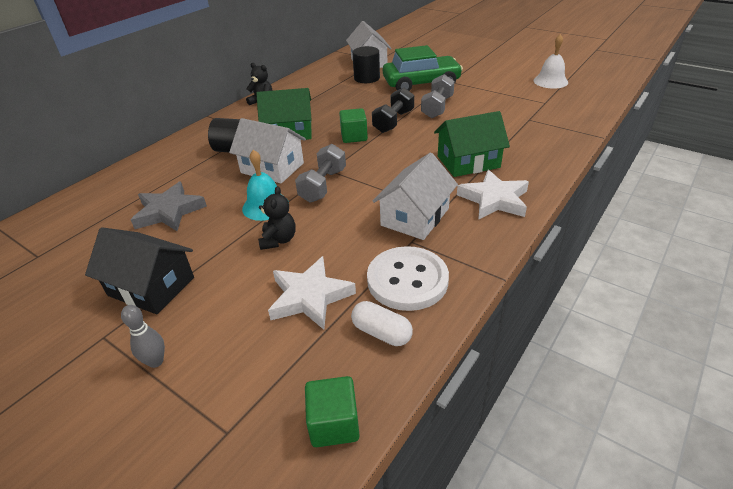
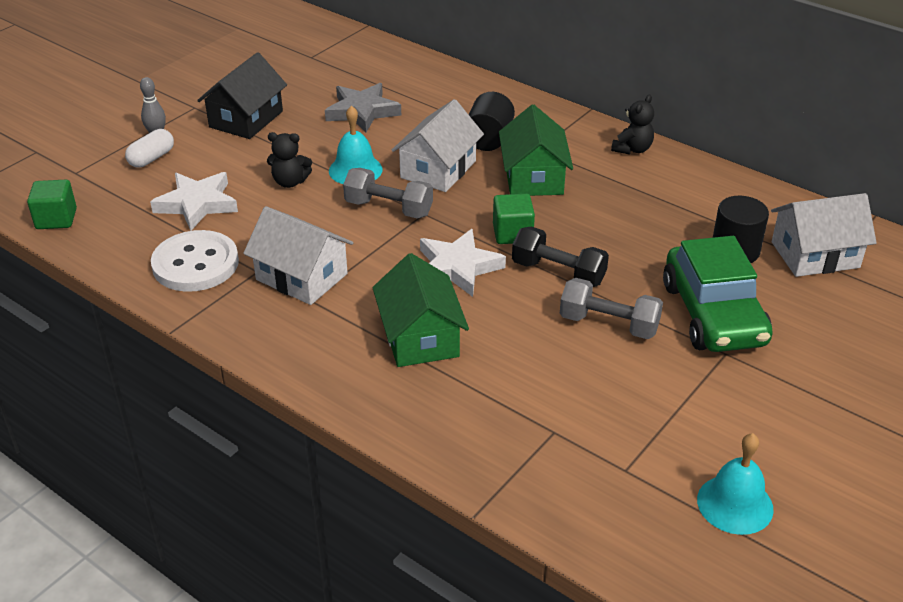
camera: 90 degrees right, 0 degrees up
(381, 332) = (134, 245): white capsule -> white capsule (151, 158)
(494, 199) = (319, 348): white star -> white star (457, 267)
(550, 81) = (735, 504): white bell -> turquoise bell

